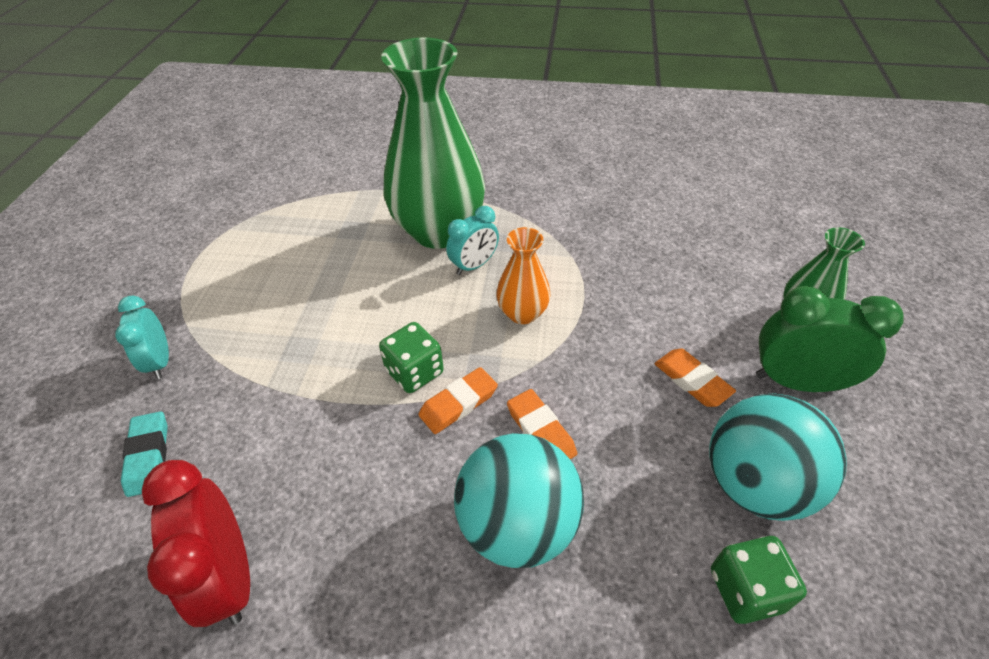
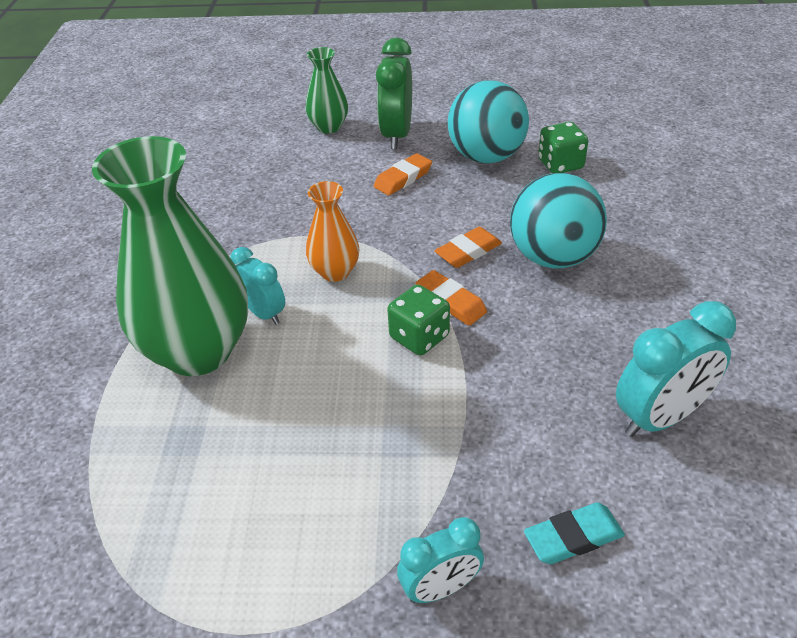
camera: 95 degrees left, 5 degrees down
(229, 576) = (660, 417): red clock -> turquoise clock

